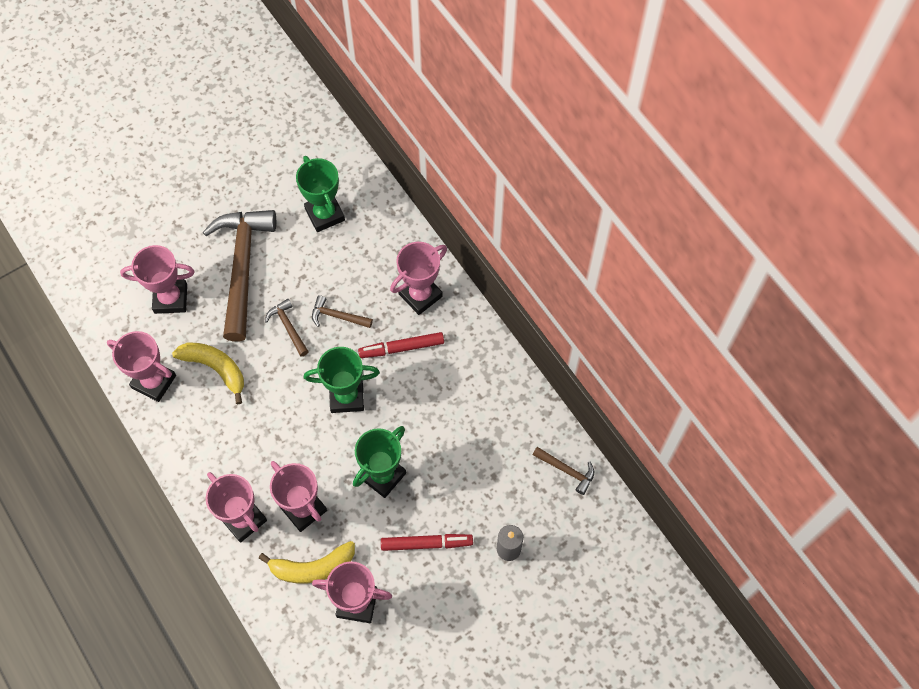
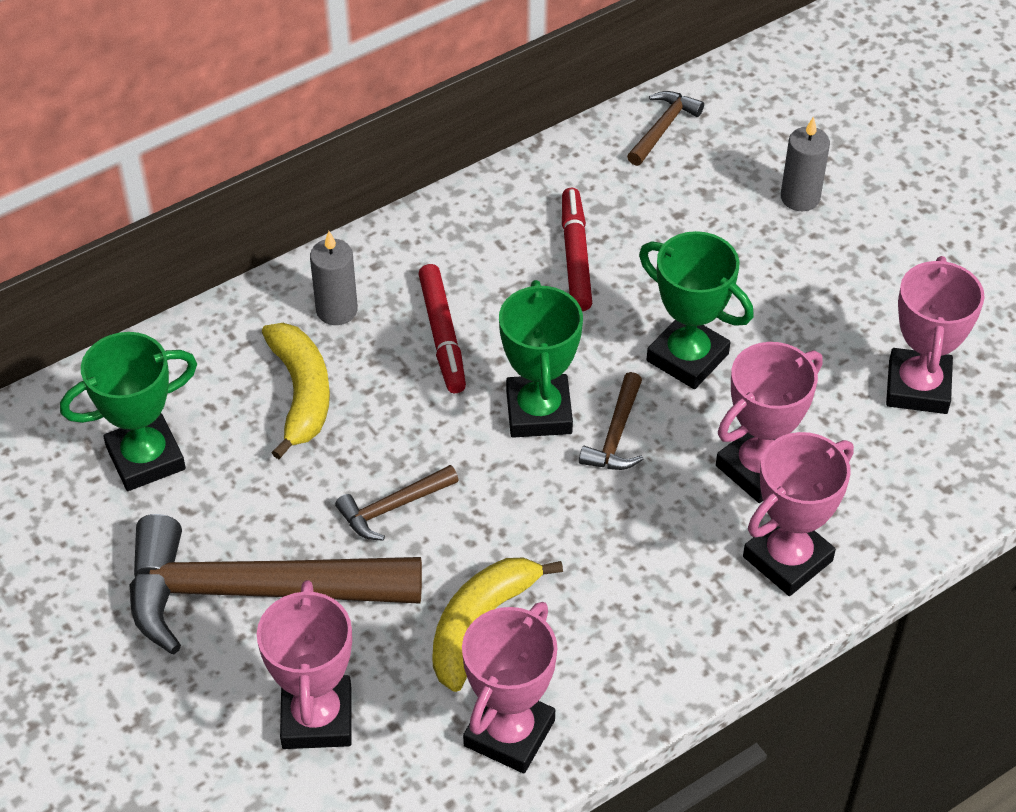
camera: 90 degrees left, 15 degrees down
(312, 567) = (865, 451): yellow banana -> yellow banana (301, 394)
(337, 316) = (373, 431): brown hammer -> brown hammer (616, 435)
(420, 295) = (337, 310): pink trophy -> grey candle
(426, 544) = (803, 298): red marker -> red marker (575, 256)

